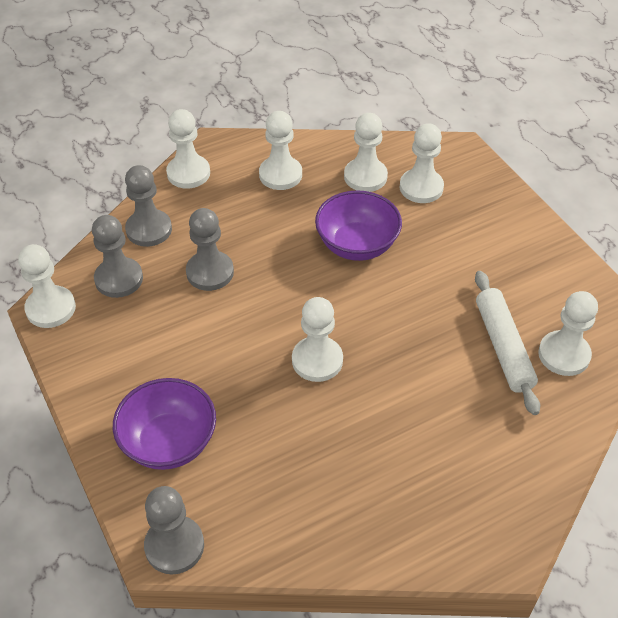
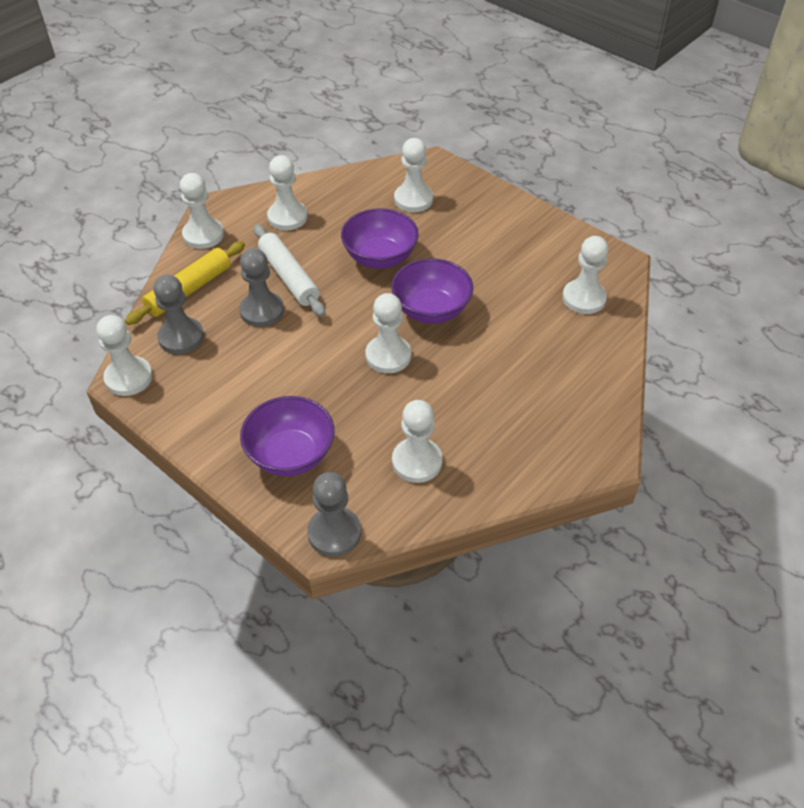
camera: 20 degrees left, 0 degrees up
(149, 229) = (189, 290): grey pawn -> yellow rolling pin
(365, 177) = (362, 202): white pawn -> white pawn (417, 461)
(386, 320) = (431, 310): none -> purple bowl
(503, 347) = (534, 305): white rolling pin -> white rolling pin (289, 277)

